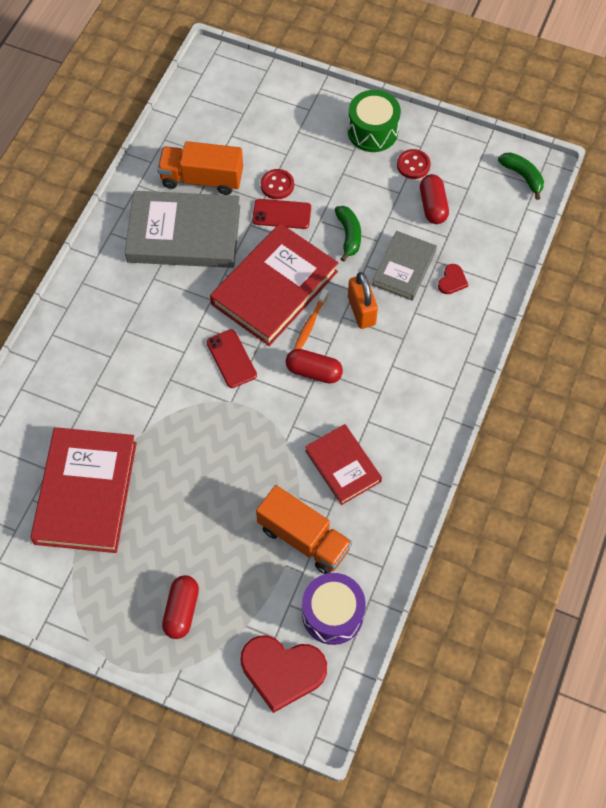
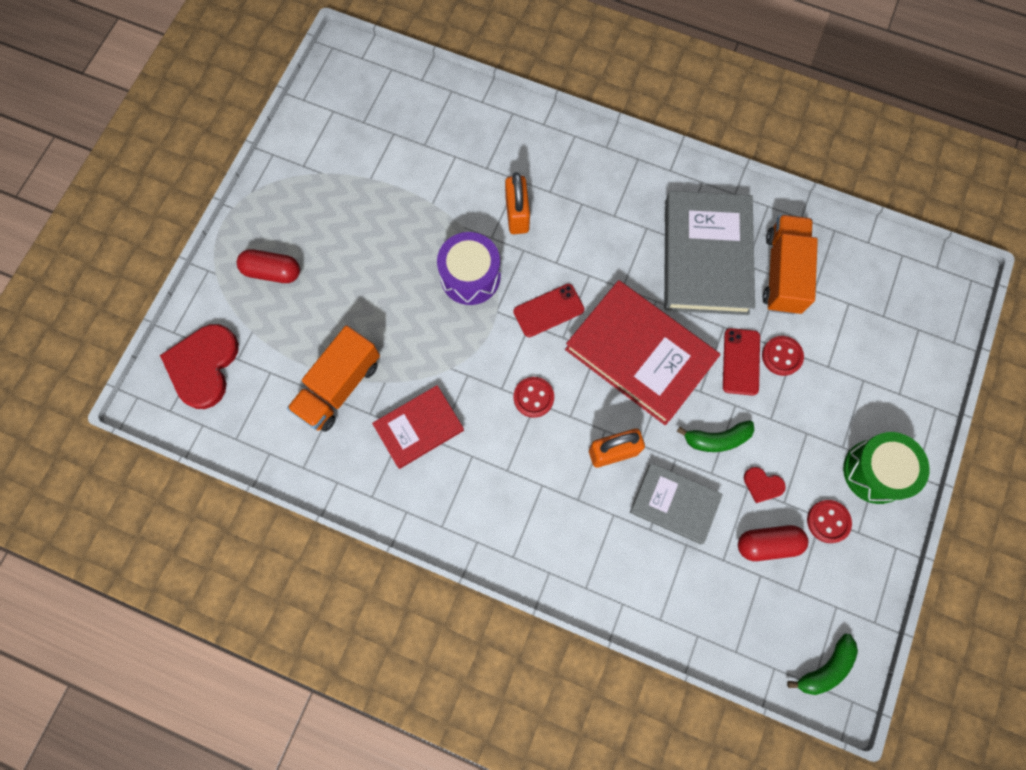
camera: 90 degrees right, 10 degrees up
(86, 492) = (399, 179): red book -> none
(133, 384) = (517, 214): none -> orange padlock
(310, 324) = (594, 394): orange toothbrush -> none
(313, 371) = (533, 397): red capsule -> red button
(332, 614) = (256, 415): purple drum -> purple drum (470, 276)
(452, 281) = (659, 563): red heart -> red heart (762, 485)

